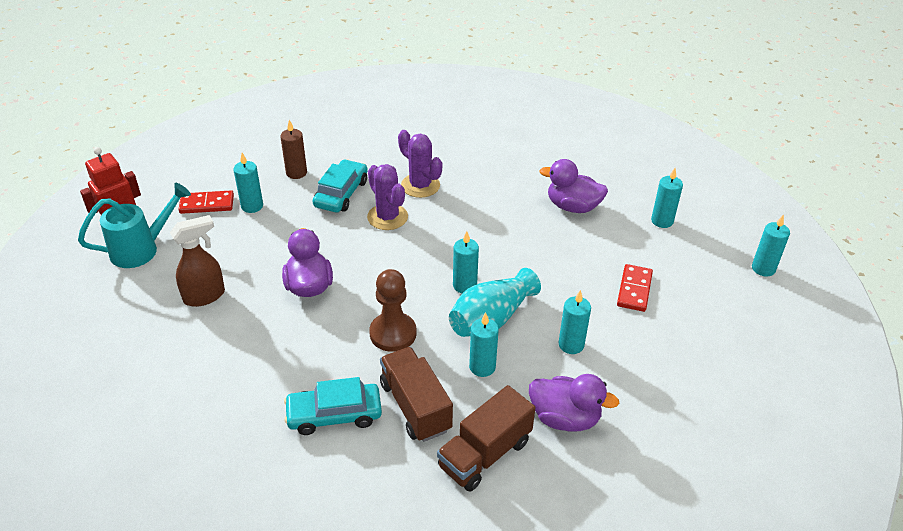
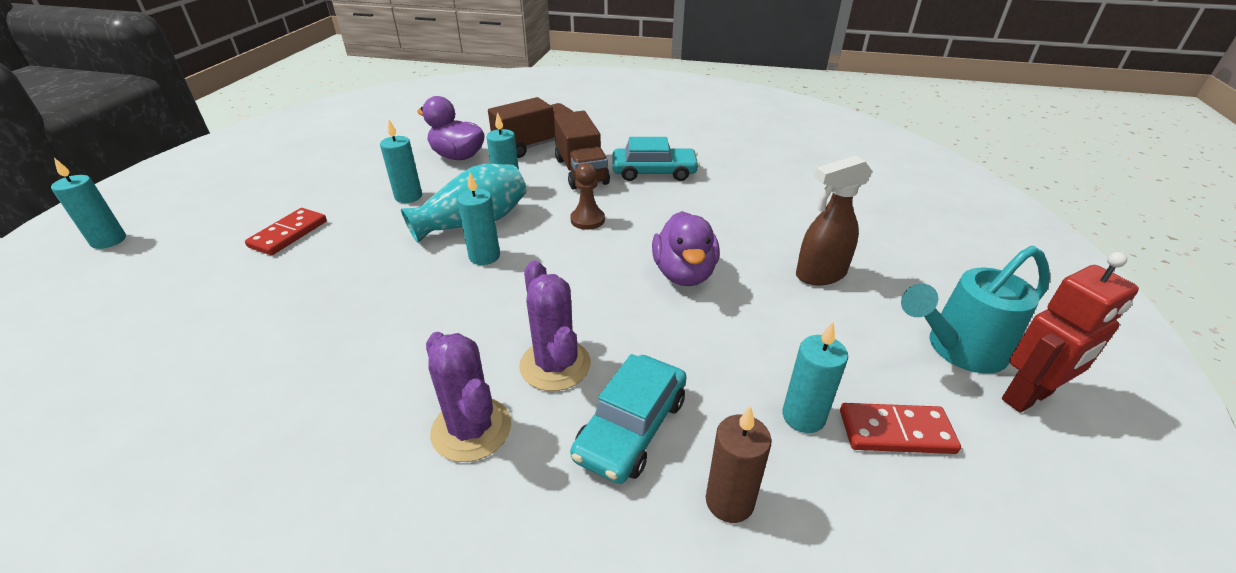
camera: 170 degrees left, 5 degrees down
(393, 333) = (587, 220): brown pawn -> brown pawn, size x0.66
(572, 207) = (238, 351): purple duck -> none
(662, 221) = (136, 312): turquoise candle -> none

